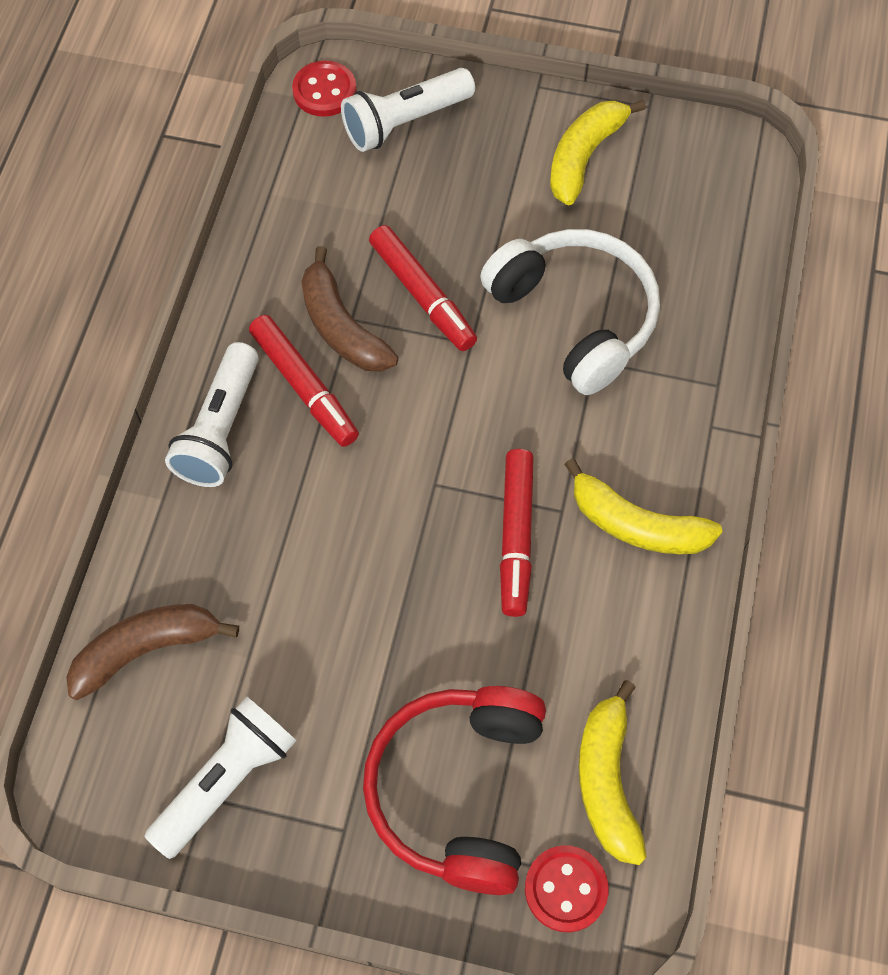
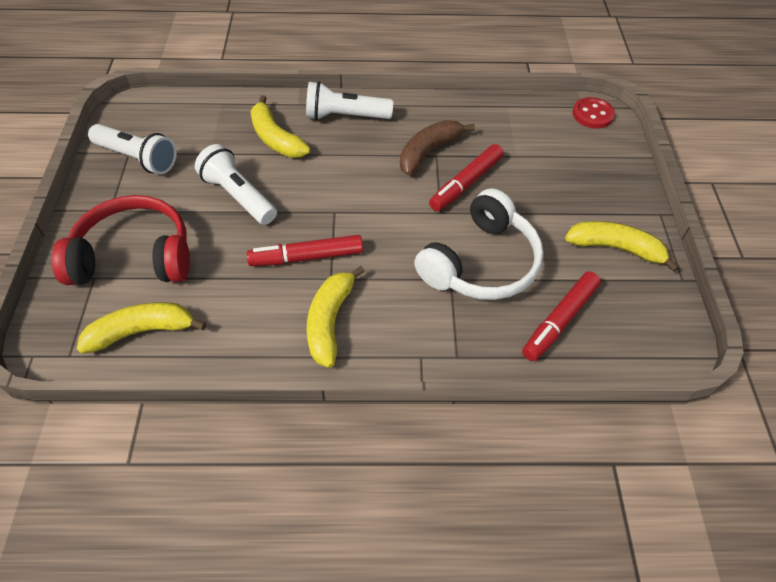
camera: 75 degrees right, 10 degrees down
(146, 649) = (209, 115): brown banana -> none
(243, 546) = (275, 138): none -> yellow banana
(304, 387) = (382, 144): red marker -> red marker (559, 320)
(405, 122) = (591, 153): white flashlight -> white flashlight (238, 196)
(566, 889) = (70, 320): red button -> none

